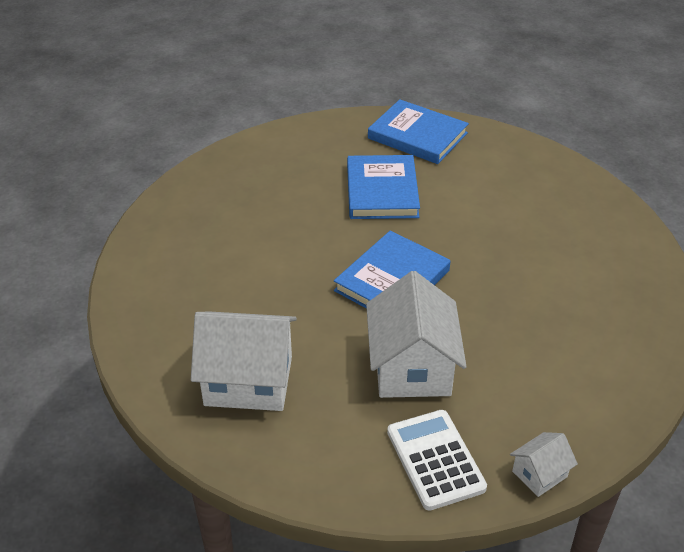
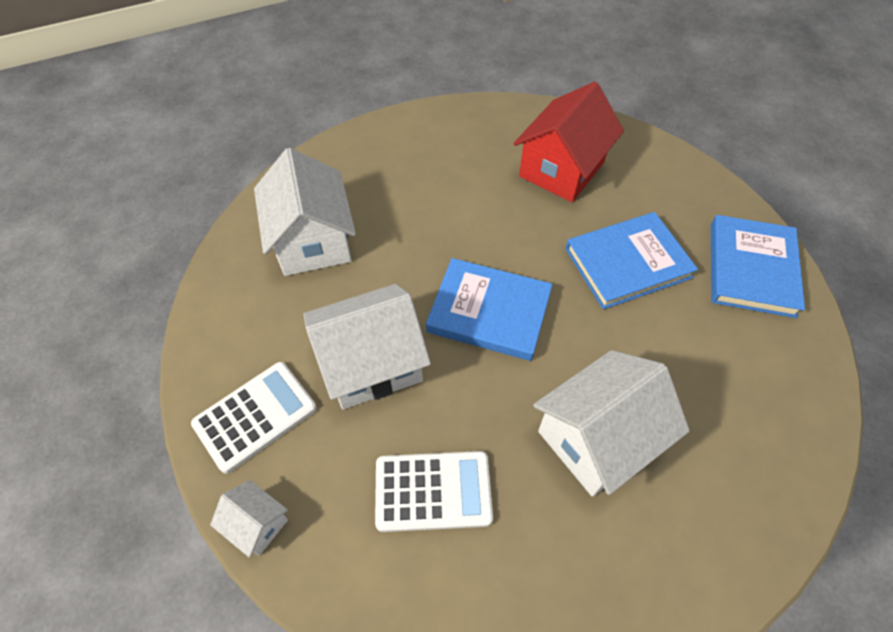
camera: 70 degrees right, 15 degrees up
(262, 194) = (561, 169): none -> red house
(526, 256) = (597, 438): none -> white house
(541, 356) = (433, 491): none -> white calculator

